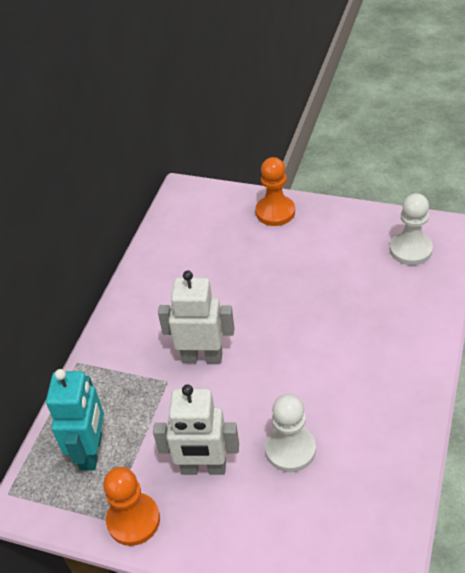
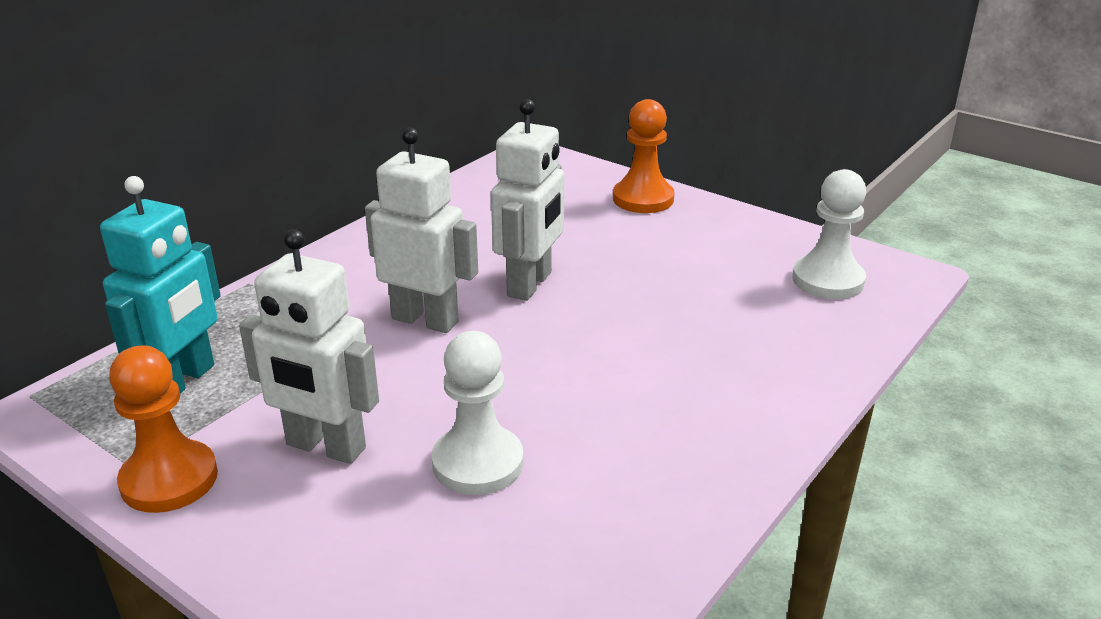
camera: 15 degrees right, 15 degrees down
(246, 308) = (530, 284): none -> white robot

